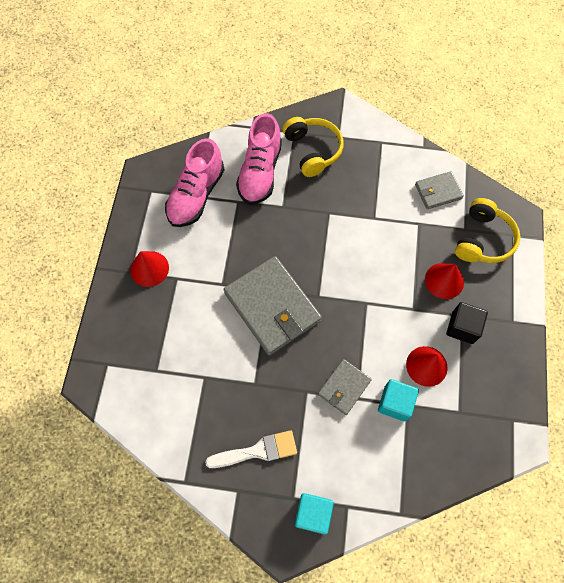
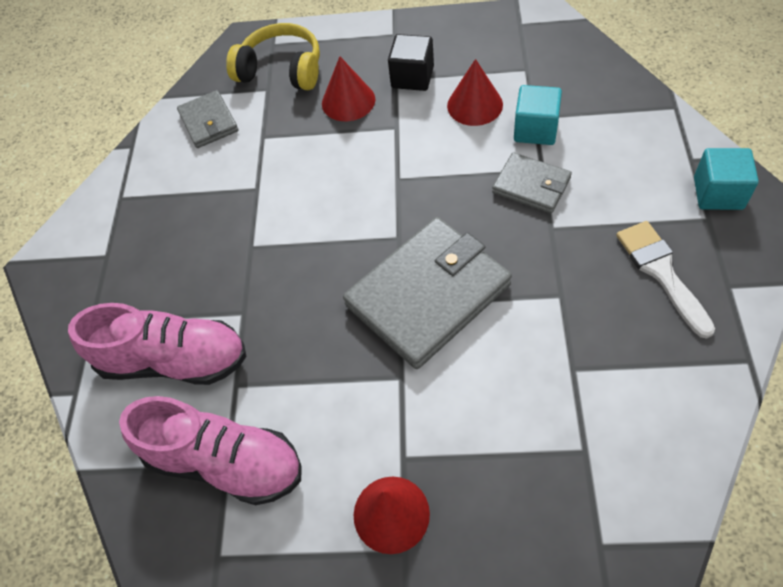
camera: 90 degrees left, 10 degrees down
(313, 150) = (131, 287): yellow headphones -> none

